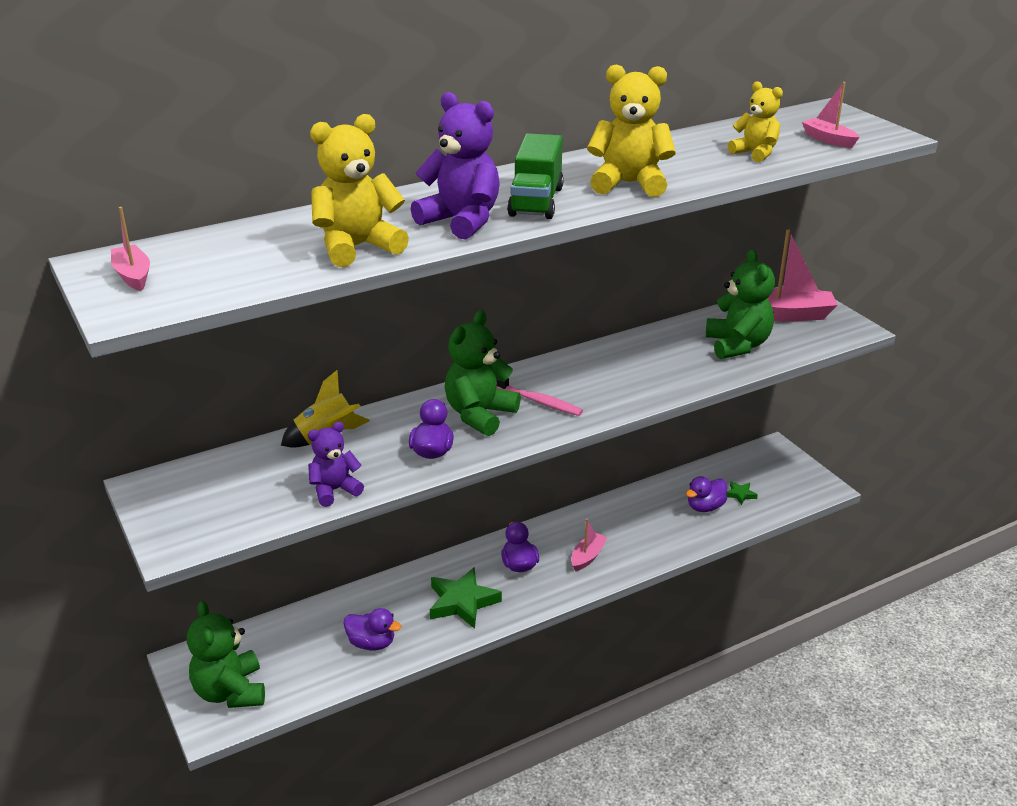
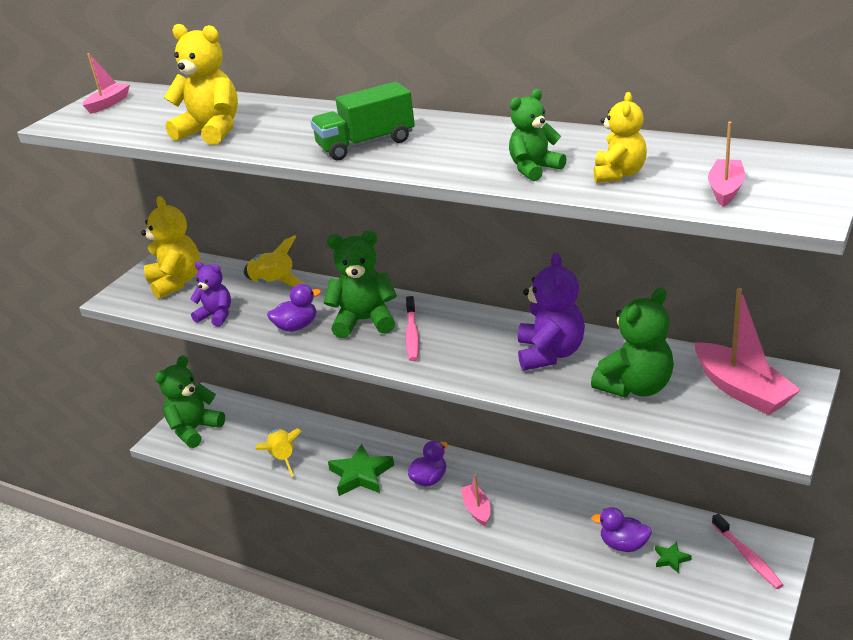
camera: 60 degrees right, 0 degrees up
(371, 643) = (283, 458): purple duck -> yellow rocket
(461, 221) = (295, 139): purple teddy bear -> purple teddy bear (550, 354)
(587, 557) = (477, 509): pink boat -> pink boat turned 105 degrees counterclockwise
(629, 184) = (454, 157): yellow teddy bear -> yellow teddy bear (176, 282)
(701, 170) = (534, 169): none -> green teddy bear
(769, 464) = (747, 556): none -> pink toothbrush

